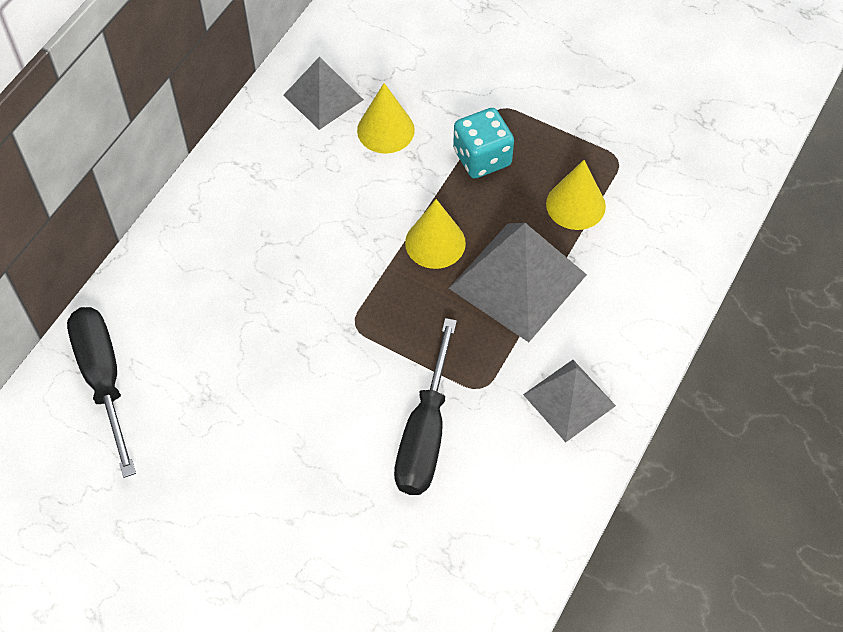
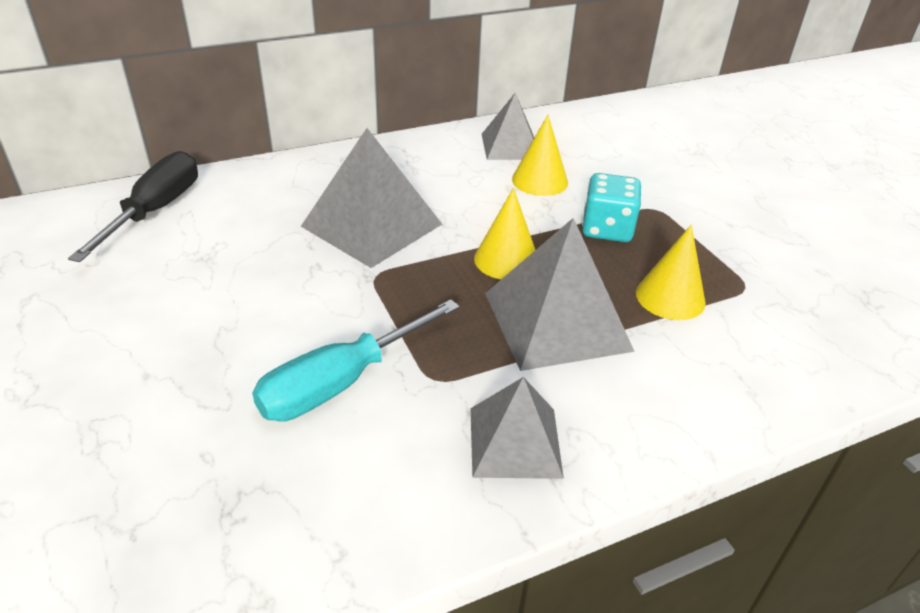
camera: 35 degrees right, 20 degrees down
(300, 274) = (372, 225): none -> grey pyramid
(425, 434) = (339, 383): black screwdriver -> turquoise screwdriver

